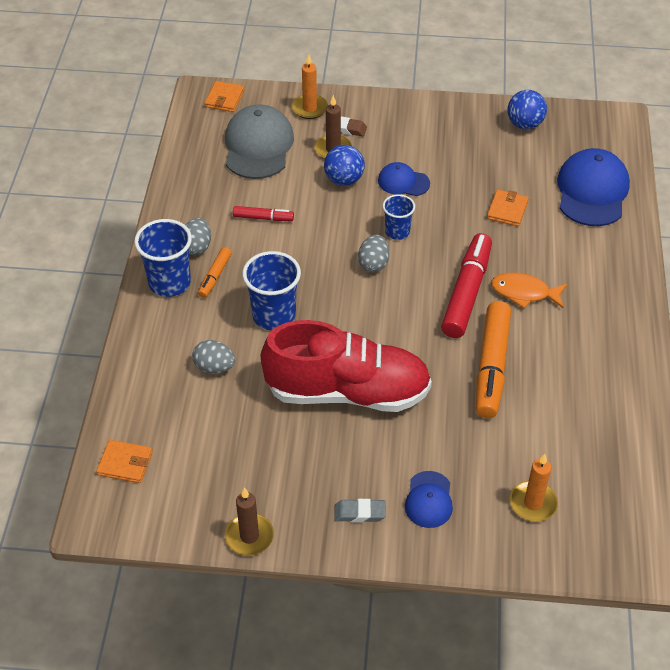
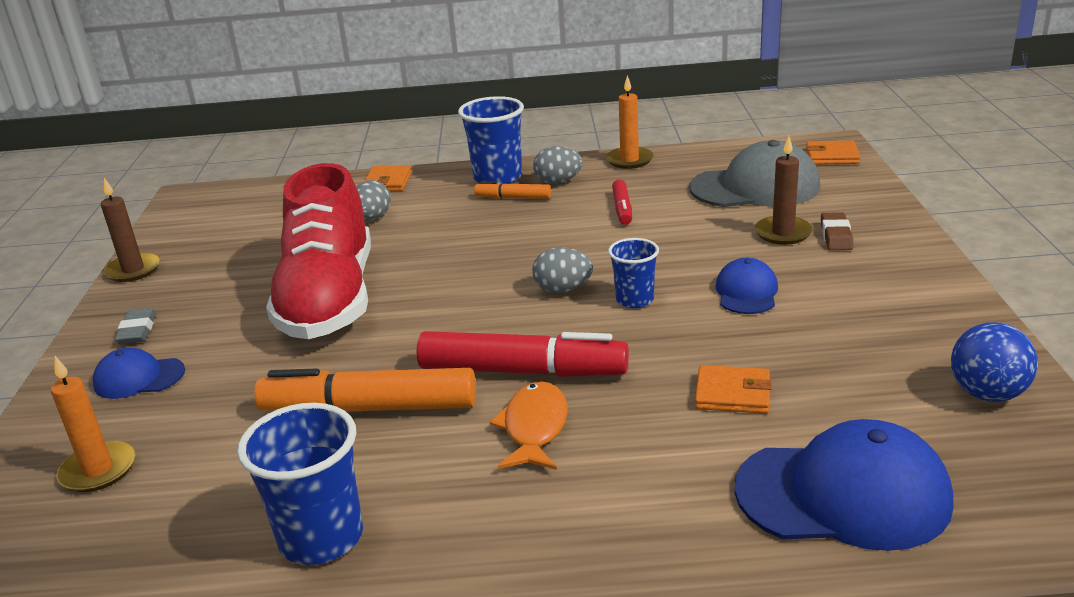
camera: 85 degrees right, 20 degrees down
(125, 463) = (249, 197): orange wallet -> orange wallet (388, 182)
(274, 315) = (455, 238): blue cup -> blue cup (321, 538)
(309, 108) = (859, 206): orange candle -> orange candle (629, 160)
(344, 180) = (724, 248): blue ball -> none

